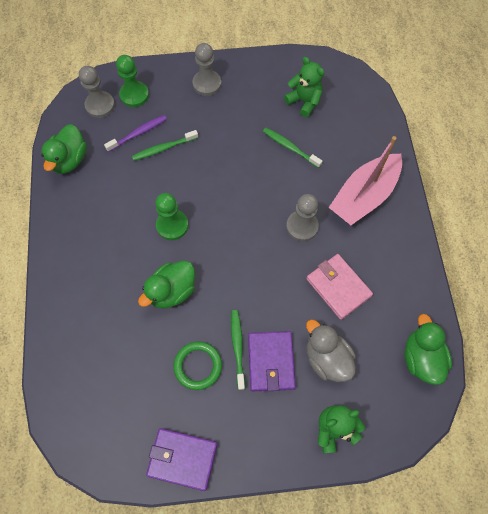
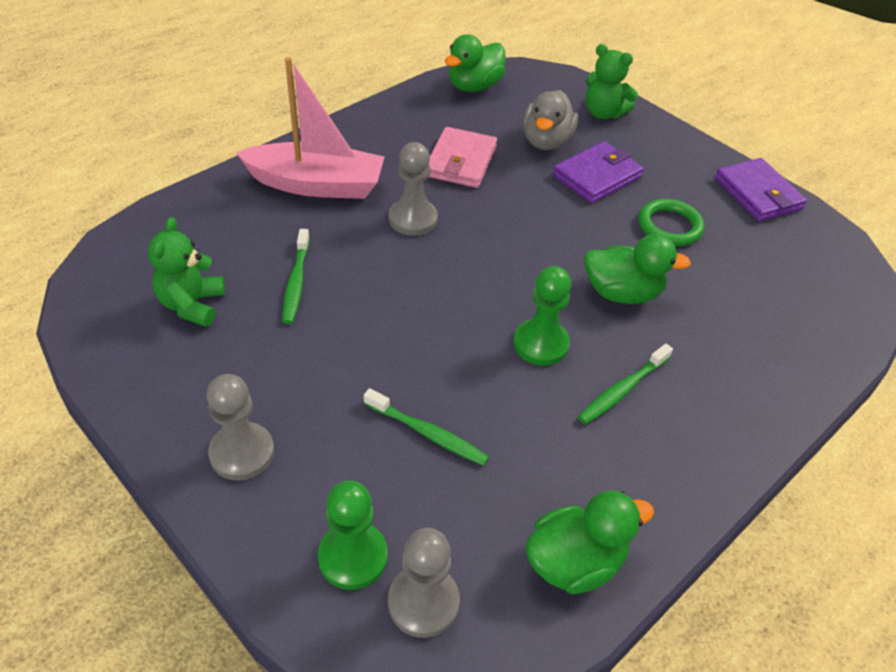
camera: 130 degrees left, 20 degrees down
(138, 133) = (430, 490): purple toothbrush -> none
(237, 347) = (613, 206): green toothbrush -> green toothbrush (622, 390)

